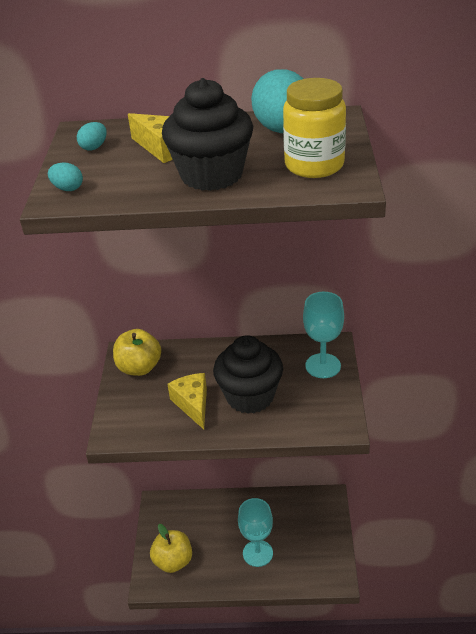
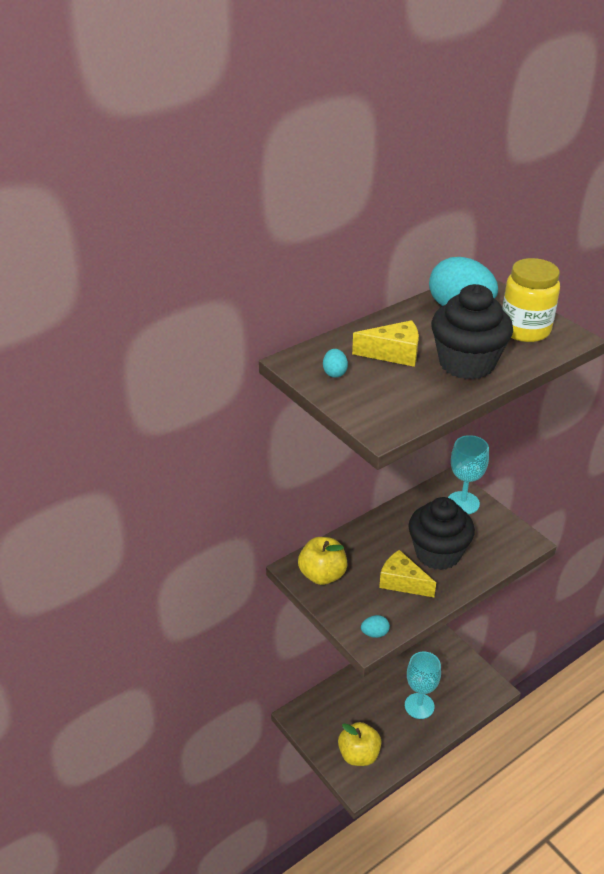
camera: 40 degrees left, 0 degrees up
(68, 189) = (376, 416): turquoise egg -> turquoise egg (374, 633)

